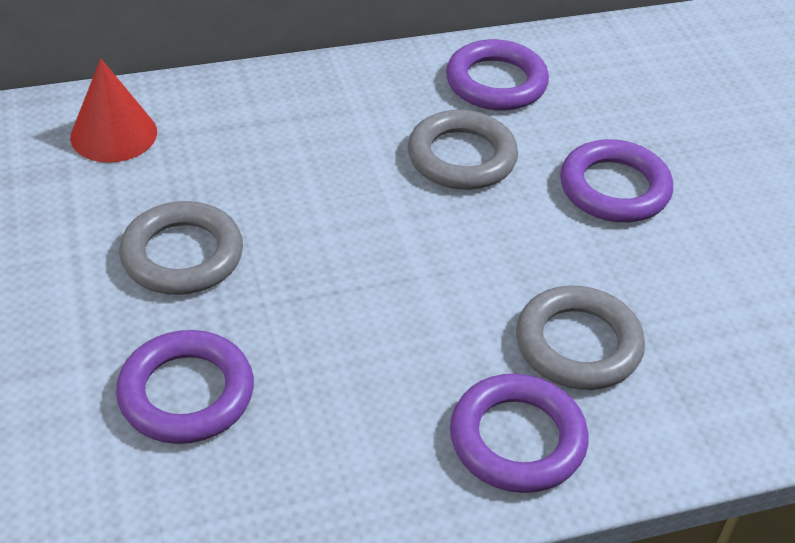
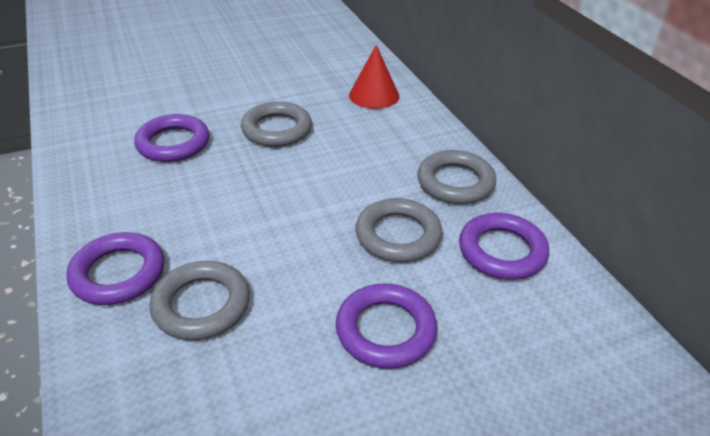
camera: 85 degrees right, 5 degrees down
(363, 92) = (455, 182): none -> grey ring

